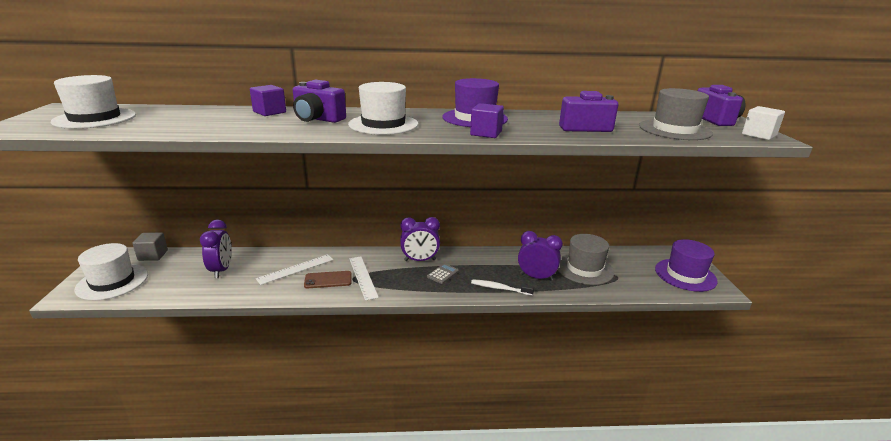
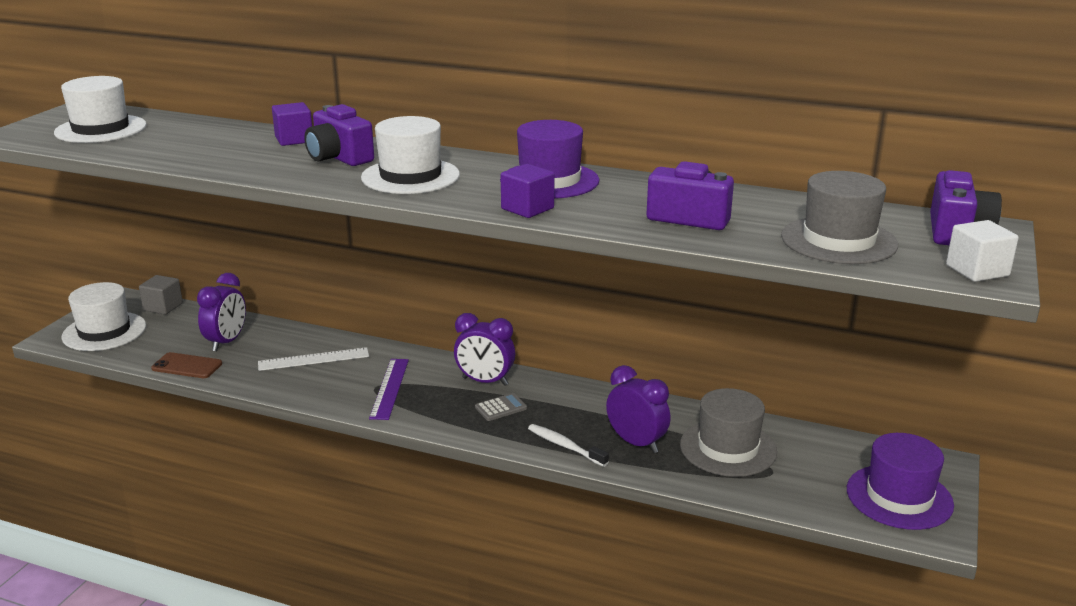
camera: 25 degrees right, 0 degrees up
(328, 280) = (343, 382): brown phone -> brown phone (187, 366)
(363, 277) = (389, 388): white ruler -> purple ruler

